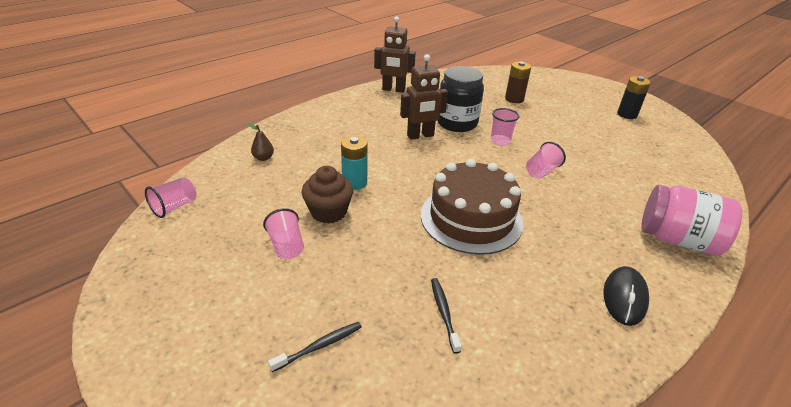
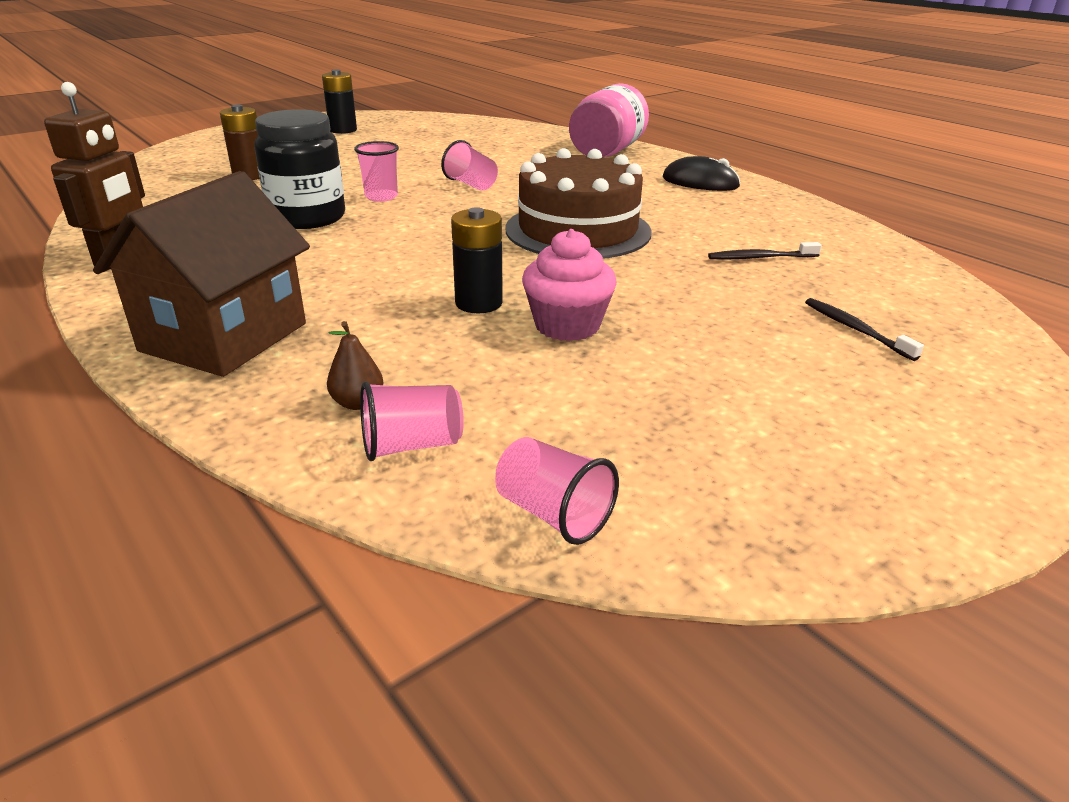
camera: 85 degrees left, 5 degrees down
(286, 246) = (665, 360): pink cup -> pink cup (411, 446)
(320, 123) = (224, 337): none -> brown house
(328, 212) = (567, 325): brown cupcake -> pink cupcake
(354, 182) = (478, 303): turquoise battery -> black battery
(420, 136) = (337, 246): brown robot -> none

